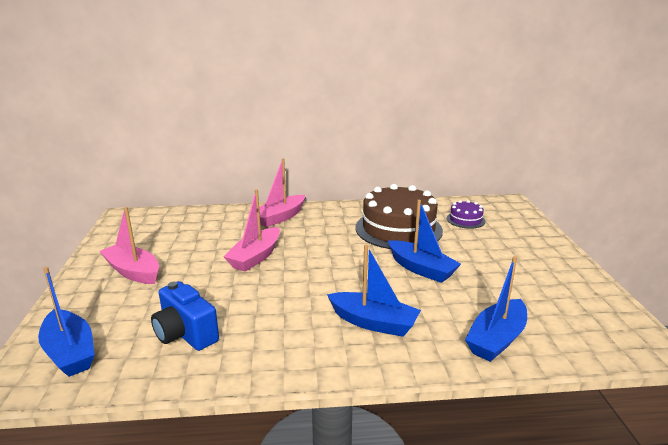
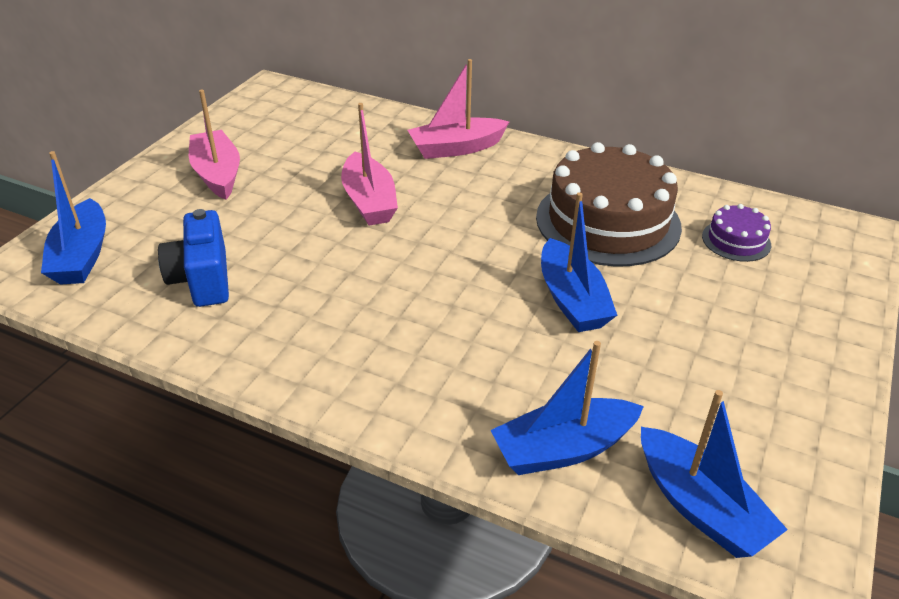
camera: 30 degrees right, 15 degrees up
(255, 257) = (369, 201): pink boat -> pink boat turned 75 degrees counterclockwise
(373, 322) = (423, 354): blue boat -> blue boat (700, 507)

